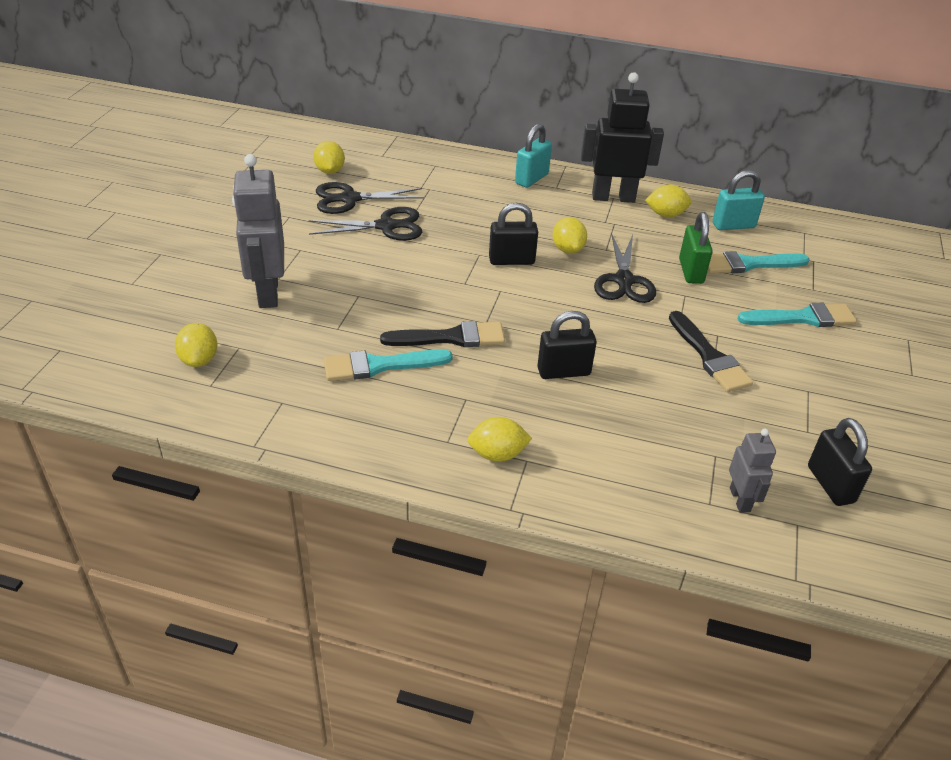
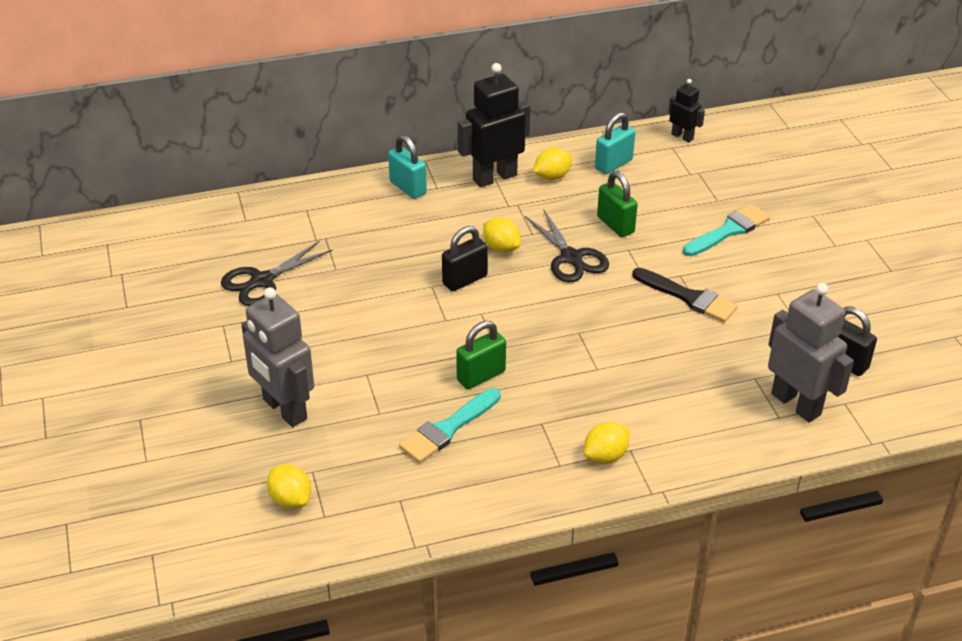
camera: 30 degrees left, 0 degrees up
(330, 171) = (212, 259): yellow lemon -> none
(386, 226) = (324, 295): black scissors -> none
(451, 337) = (481, 376): black brush -> green padlock
(531, 179) = (408, 188): turquoise padlock -> turquoise padlock turned 45 degrees counterclockwise
(563, 371) = (594, 363): black padlock -> none
(740, 500) = (796, 404): grey robot -> grey robot, size x1.89
(749, 264) = (653, 198): turquoise brush -> none
(822, 228) = (682, 136): none -> black robot

